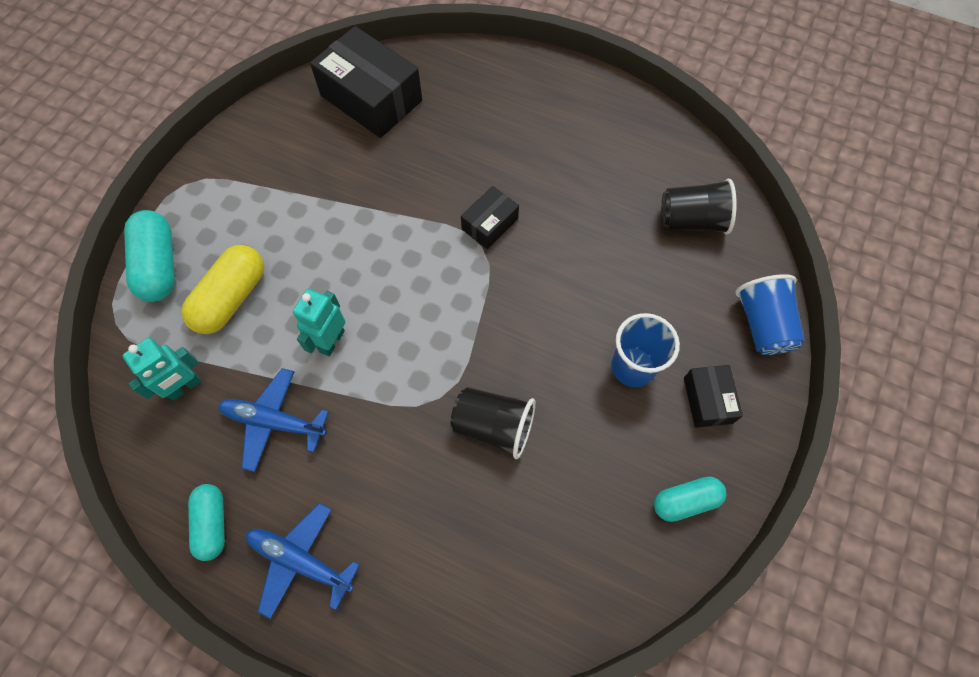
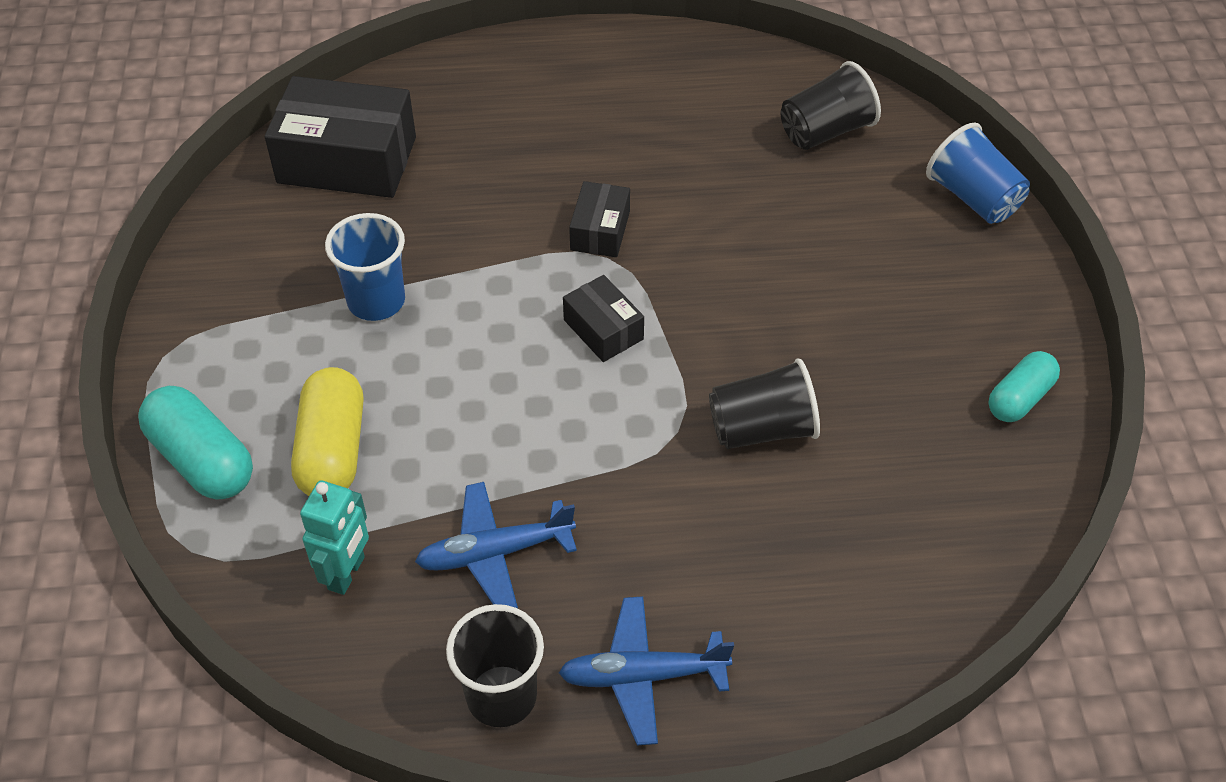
camera: 30 degrees left, 15 degrees down
(212, 523) = (501, 696): turquoise capsule -> black cup
(331, 341) = (500, 435): turquoise robot -> none
(633, 367) = (870, 299): blue cup -> blue cup (376, 301)
(708, 400) = (971, 294): black box -> black box (603, 329)

